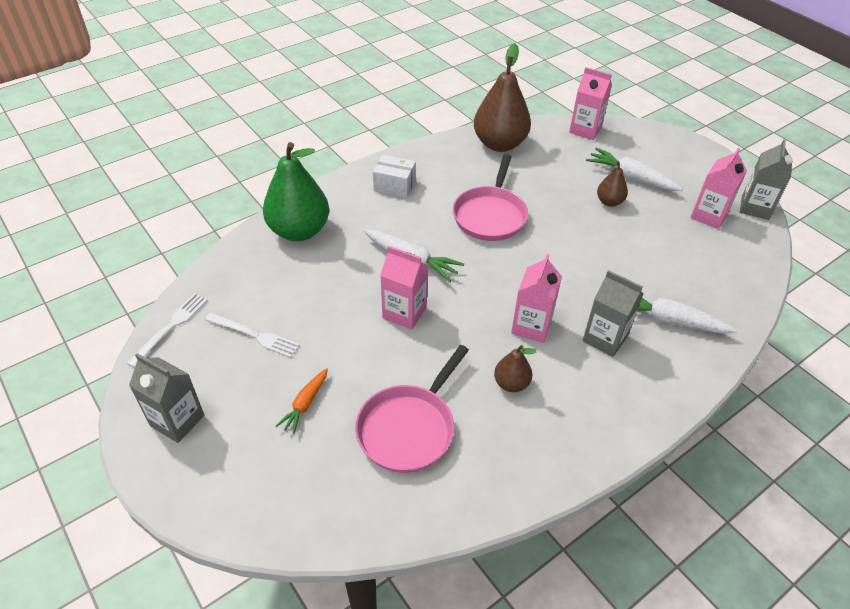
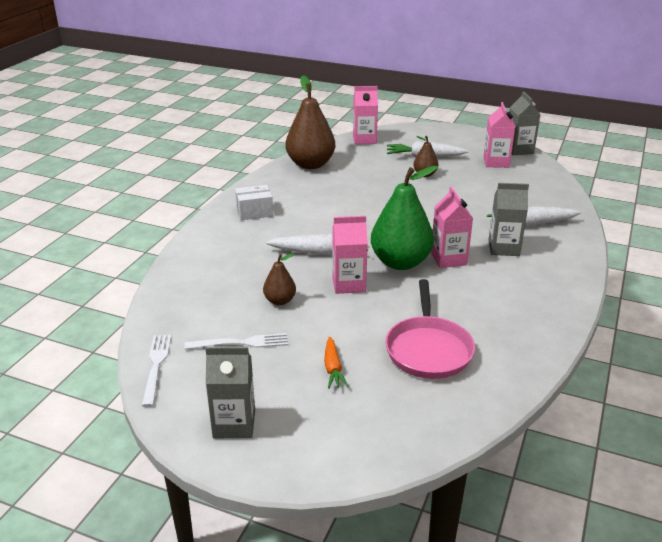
camera: 30 degrees left, 15 degrees down
(299, 231) = (204, 264): green pear -> green pear (400, 262)
(490, 215) = (349, 207): pink pan -> none
(511, 383) = (470, 295): brown pear -> brown pear (280, 301)

